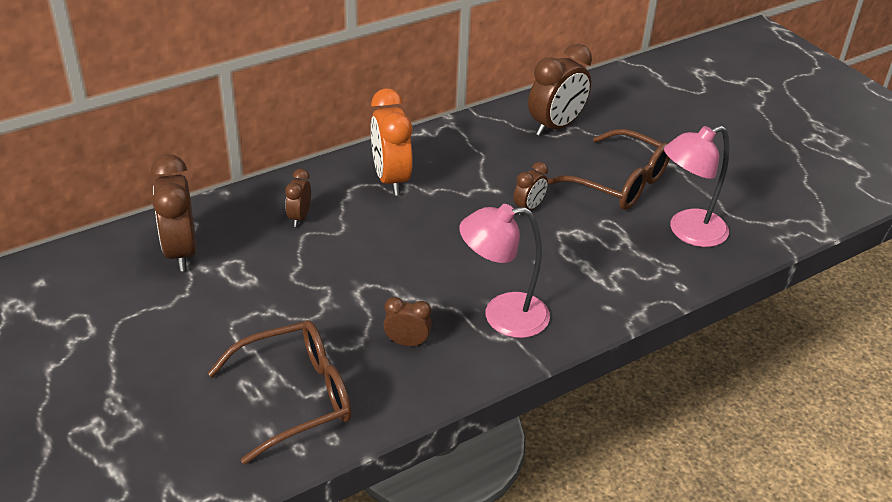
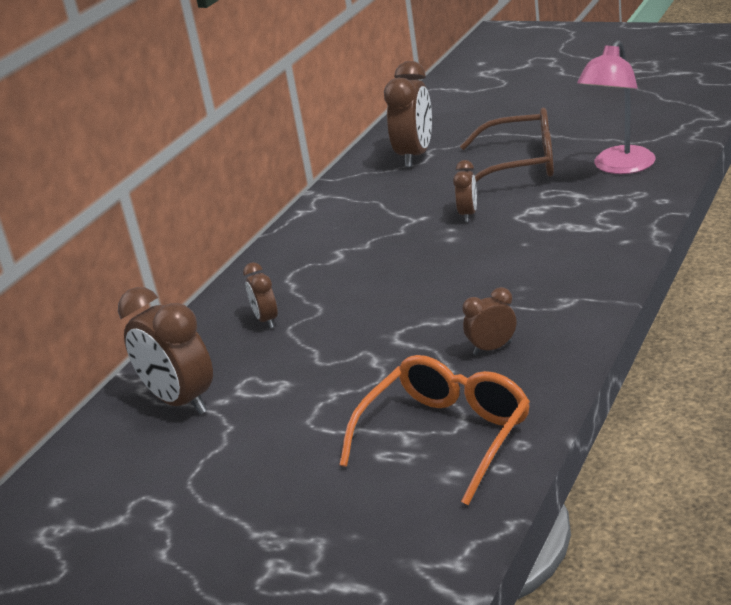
camera: 25 degrees left, 10 degrees down
(296, 397) = (446, 436): brown glasses -> orange glasses
(391, 179) = (317, 255): orange clock -> none
(502, 316) = (548, 289): pink lamp -> none

